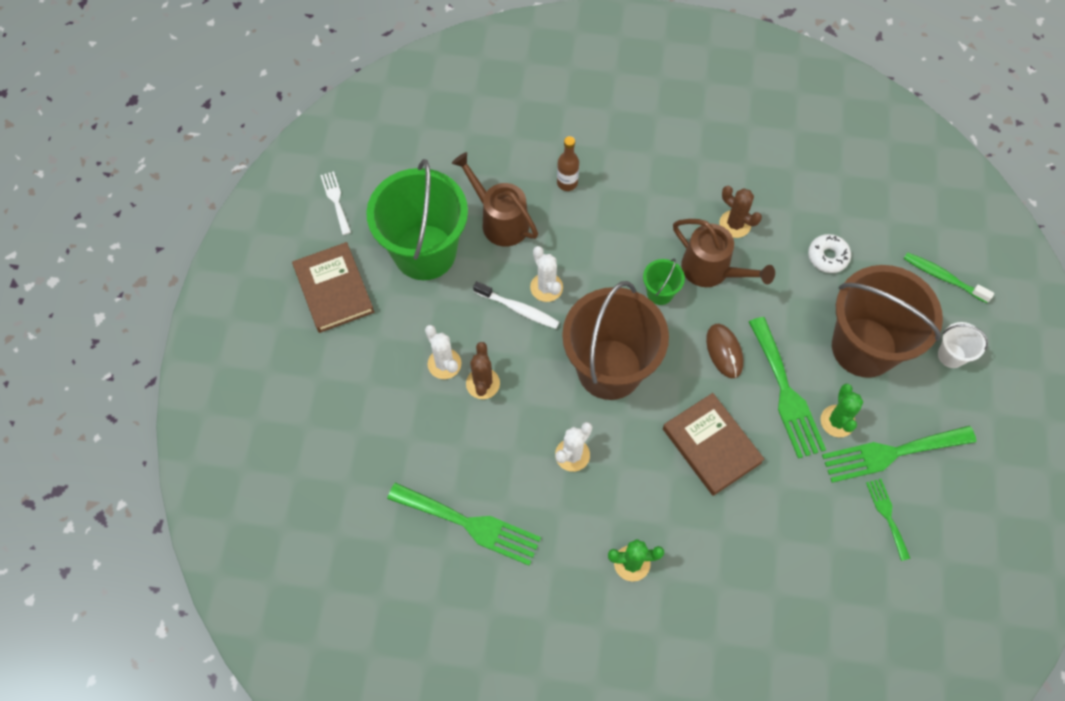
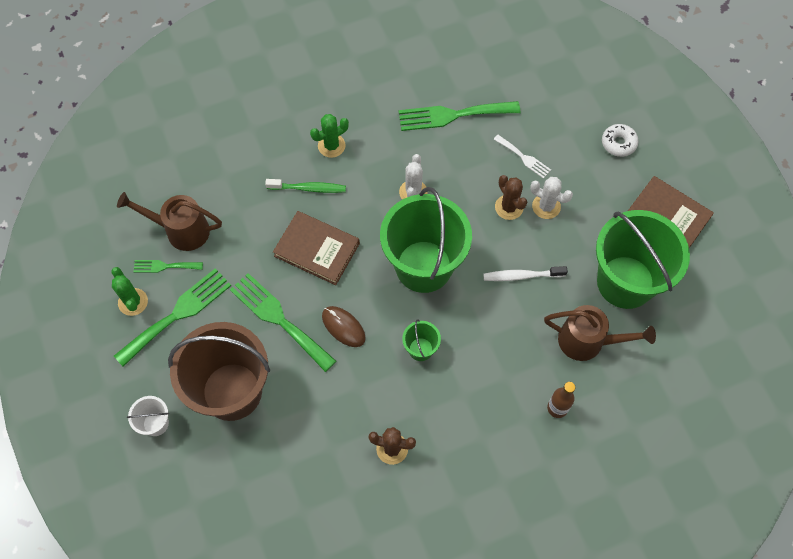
camera: 150 degrees right, 0 degrees up
(336, 200) = (727, 286): white fork -> white fork (523, 157)
(546, 287) = (512, 305): white cactus -> none
(609, 369) = (423, 266): brown bucket -> green bucket
(712, 271) = (388, 392): brown watering can -> brown watering can (180, 230)
(827, 256) = (296, 461): white donut -> white donut (618, 143)
(837, 421) = (229, 317): green cactus -> green cactus (133, 302)
(887, 515) = (165, 266): green fork -> green fork turned 135 degrees clockwise
(943, 277) = (186, 497): green toothbrush -> green toothbrush (309, 188)

